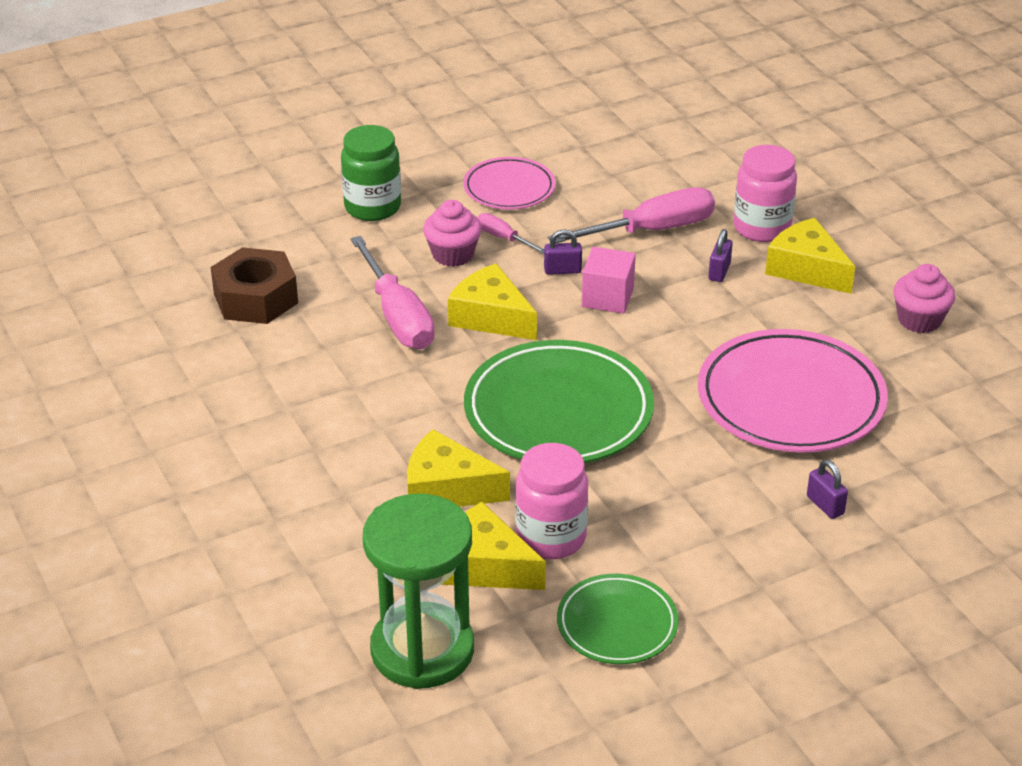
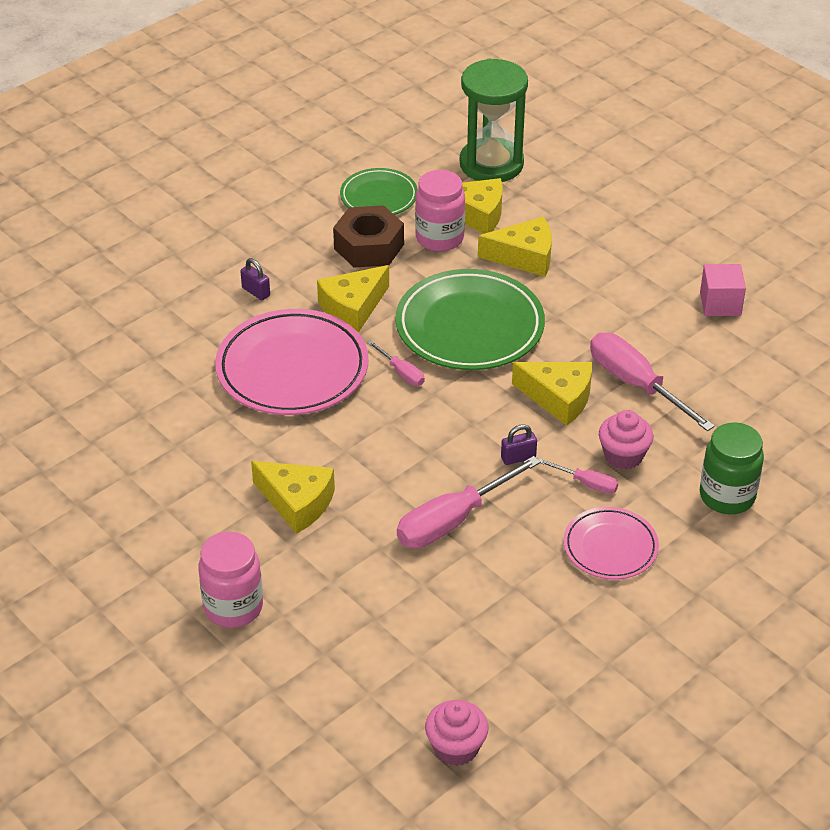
camera: 165 degrees right, 5 degrees up
(255, 298) = (762, 379): brown nut -> brown nut (369, 246)
(607, 297) = (468, 436): pink cube -> pink cube (720, 304)
(660, 373) = (401, 373): none -> pink screwdriver
(698, 461) = (353, 307): none -> yellow cheese
(719, 272) = (377, 484): purple padlock -> none
(761, 228) = (347, 545): pink jar -> pink jar (233, 607)
(919, 320) = (190, 465): pink cupcake -> pink cupcake (456, 747)

